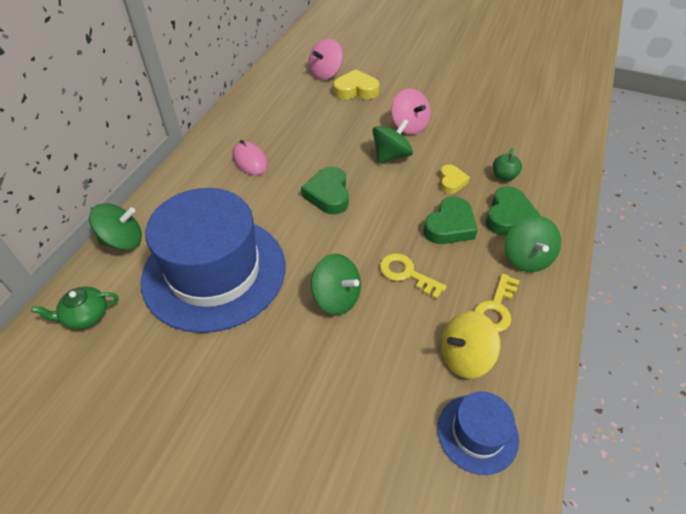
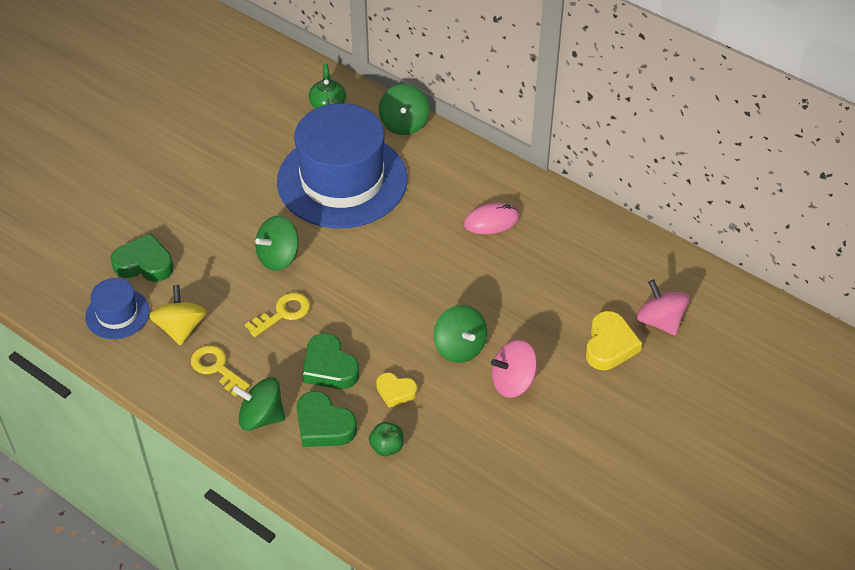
camera: 105 degrees right, 0 degrees up
(328, 194) = (414, 277): green heart -> green heart (144, 264)

